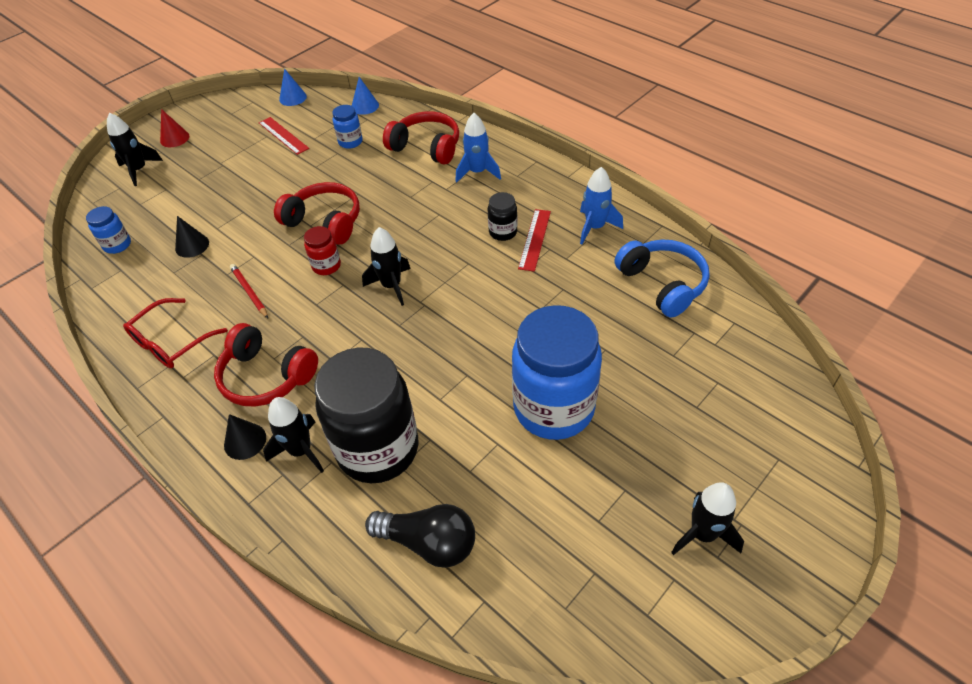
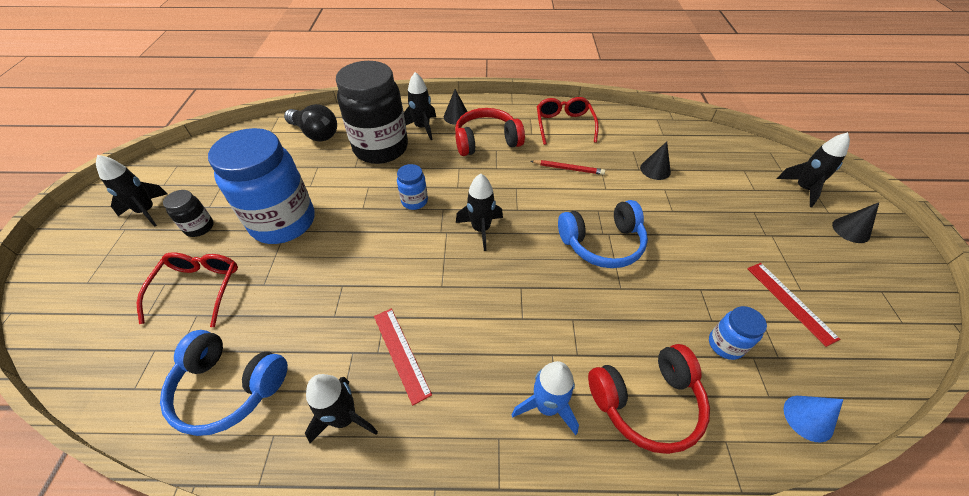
camera: 135 degrees right, 0 degrees up
(117, 245) = (695, 143): blue jar -> blue jar (414, 201)
(174, 138) = (851, 230): red cone -> black cone
(283, 135) = (790, 302): red ruler -> red ruler turned 60 degrees clockwise
(293, 98) = (888, 362): blue cone -> none
(325, 222) = (602, 243): red headphones -> blue headphones
(326, 266) = (547, 213): red jar -> none
(429, 542) = (315, 133): black light bulb -> black light bulb turned 120 degrees counterclockwise
(503, 232) = (440, 340): black jar -> black jar (199, 227)
(595, 227) = (344, 418): blue rocket -> black rocket
(664, 380) = (199, 288): none -> red glasses

